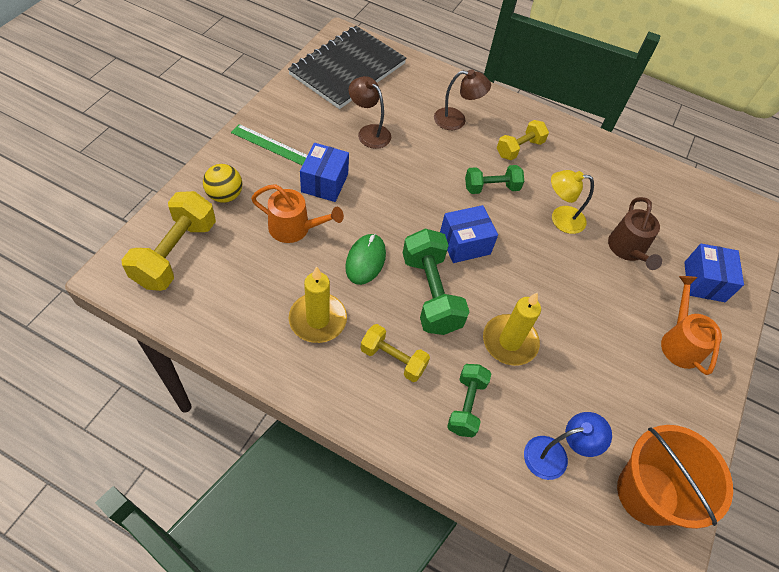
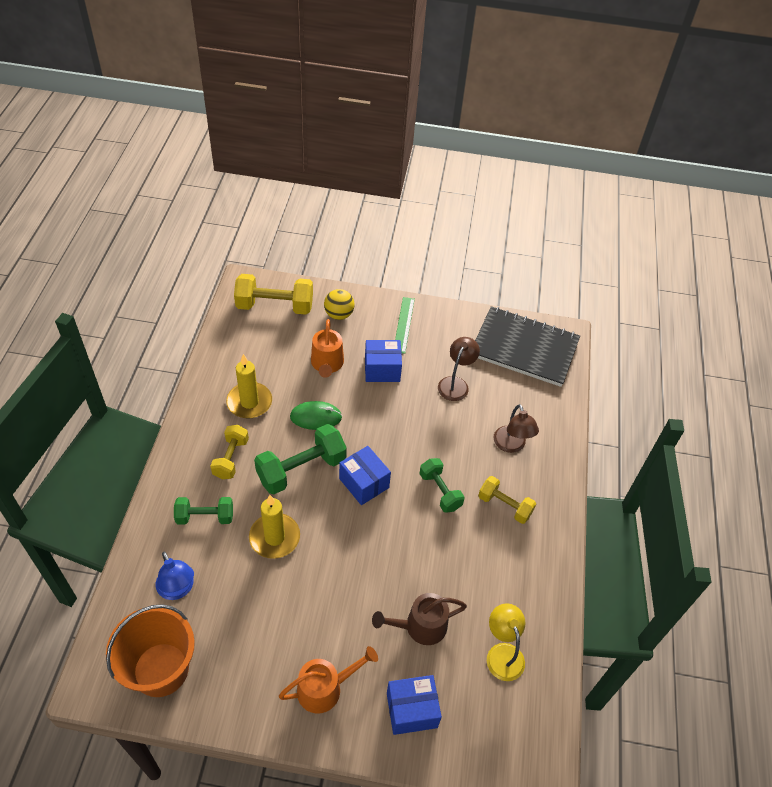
camera: 75 degrees right, 5 degrees down
(560, 219) = (430, 557): yellow lamp -> yellow lamp (502, 653)

